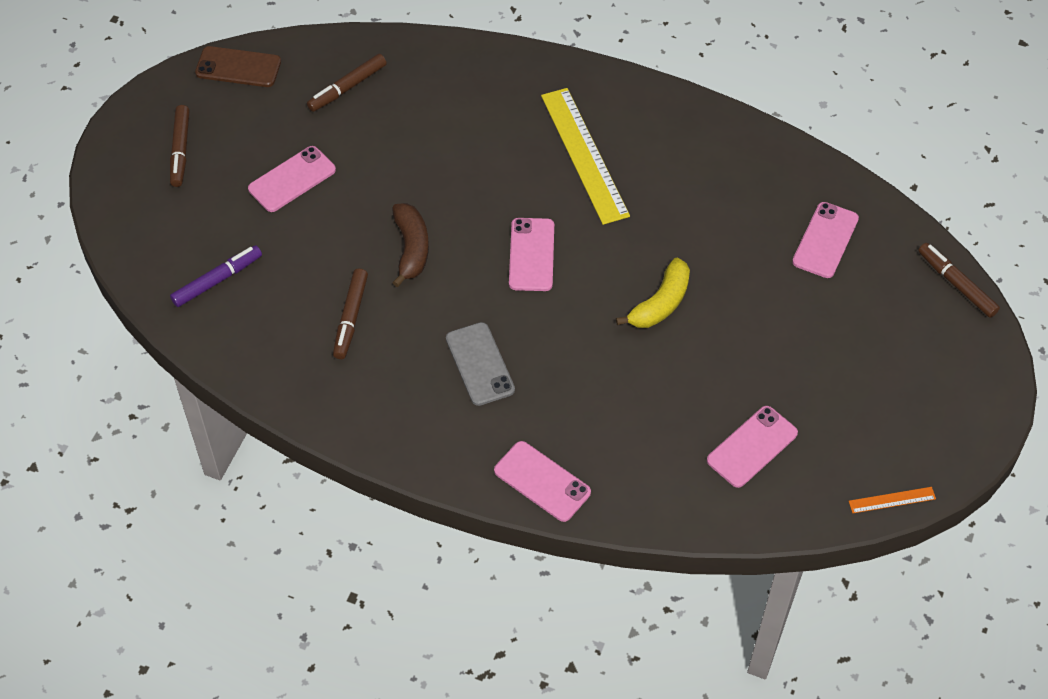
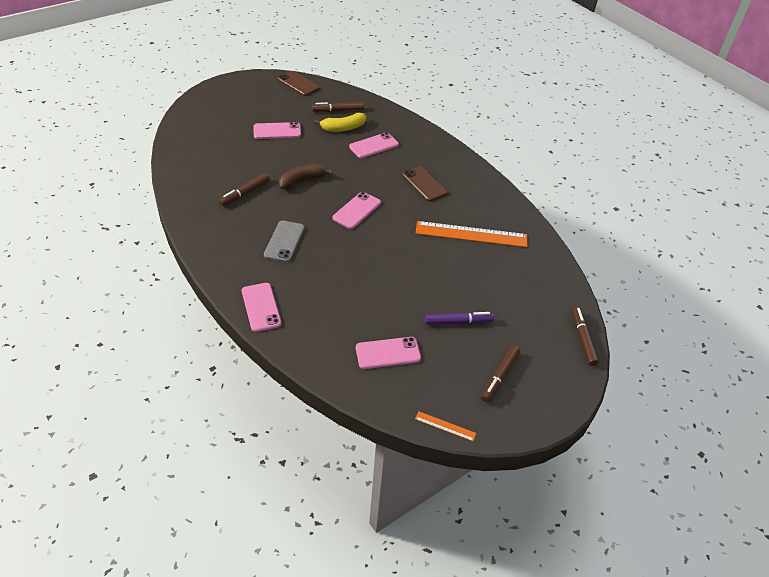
camera: 30 degrees right, 10 degrees down
(180, 150) = (241, 100): brown marker -> brown marker (499, 376)
(217, 280) = (204, 151): purple marker -> purple marker (458, 322)
(411, 248) = (302, 180): brown banana -> brown banana turned 150 degrees counterclockwise
(584, 155) = (424, 184): yellow ruler -> brown phone
(660, 303) = (402, 262): yellow banana -> yellow banana (343, 128)
(711, 204) = (471, 234): none -> orange ruler
(825, 240) = (521, 280): pink phone -> pink phone (374, 146)

